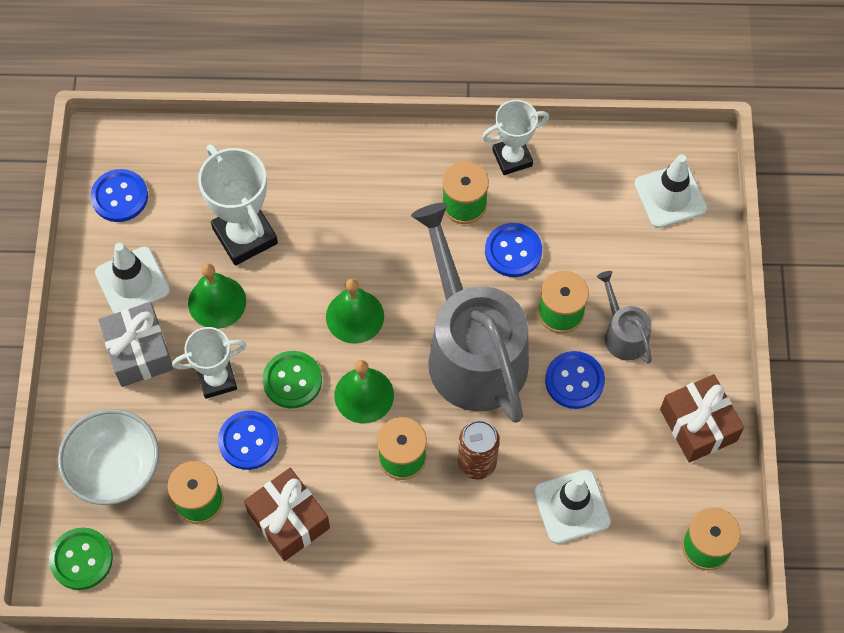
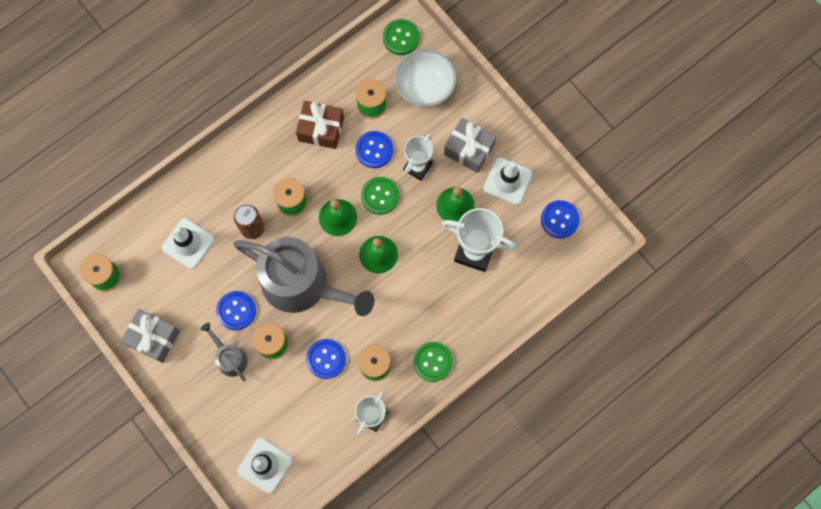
camera: 140 degrees right, 10 degrees up
(398, 161) = (432, 362): none -> green button
(623, 334) = (230, 358): grey watering can -> grey watering can turned 150 degrees counterclockwise
(698, 425) = (153, 338): brown gift -> grey gift

